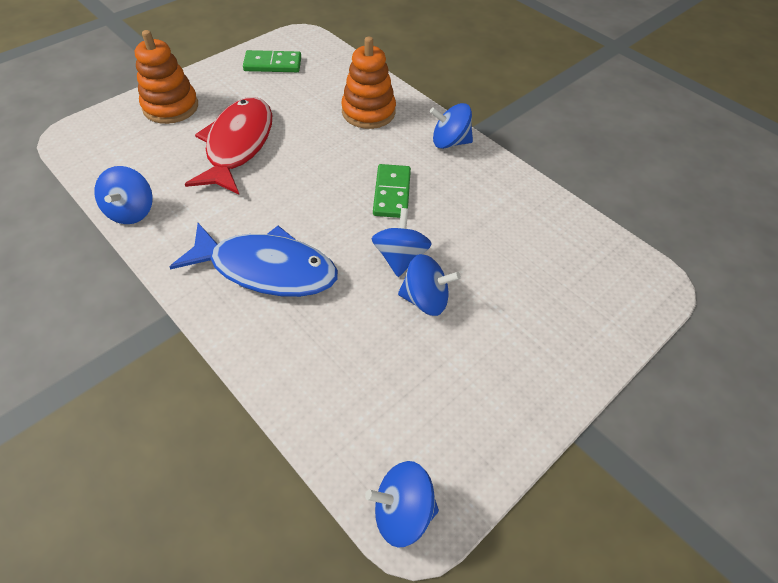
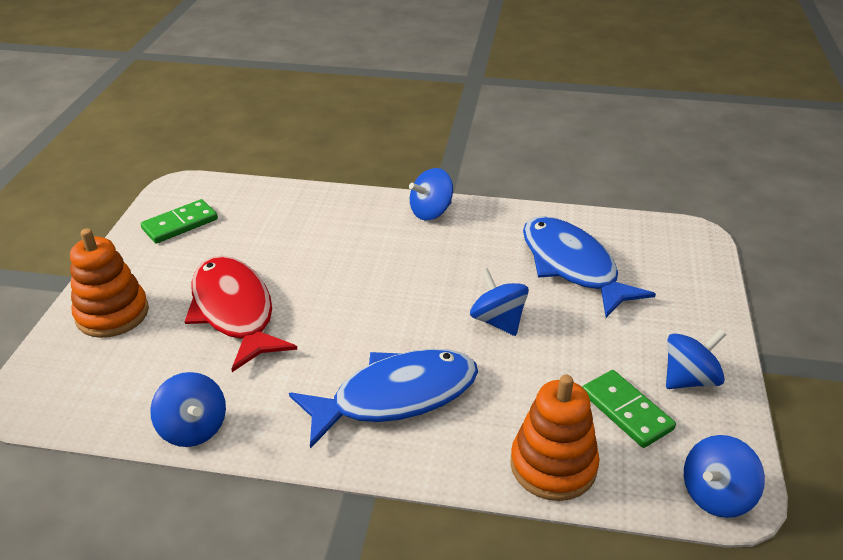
camera: 35 degrees left, 15 degrees down
(368, 112) = (329, 222): orange stacking toy -> orange stacking toy (553, 465)
(391, 193) = (431, 276): green domino -> green domino (626, 411)
(425, 299) = (555, 340): blue spinning top -> blue spinning top (689, 379)
(511, 248) = (572, 266): none -> blue fish

